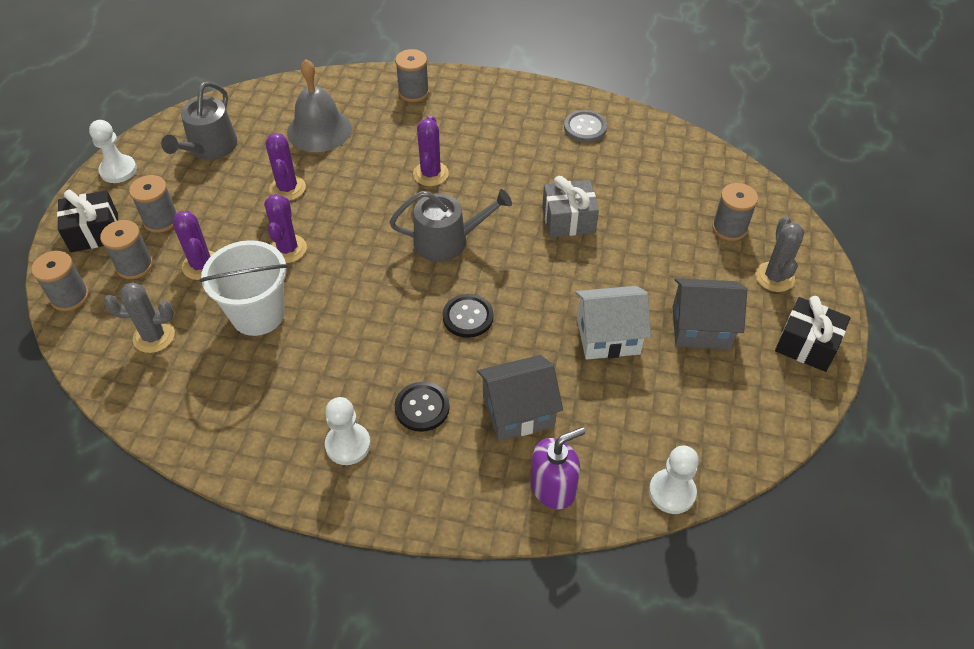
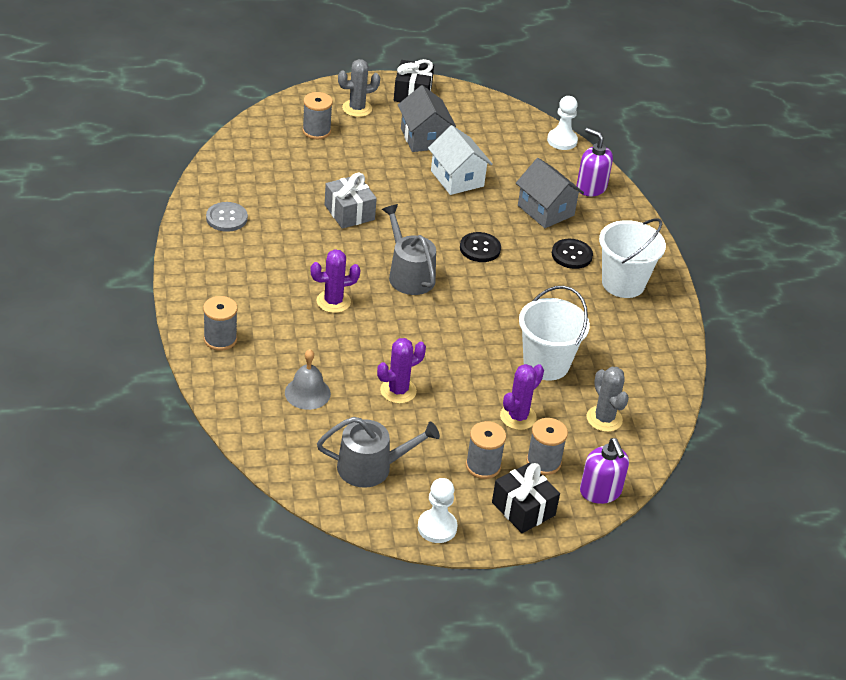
camera: 115 degrees left, 10 degrees down
(70, 297) = (600, 491): grey spool -> purple soap dispenser
(287, 249) = (469, 368): purple cactus -> none
(319, 130) = (307, 393): grey bell -> grey bell, size x0.67
(348, 445) = (623, 283): white pawn -> white bucket

